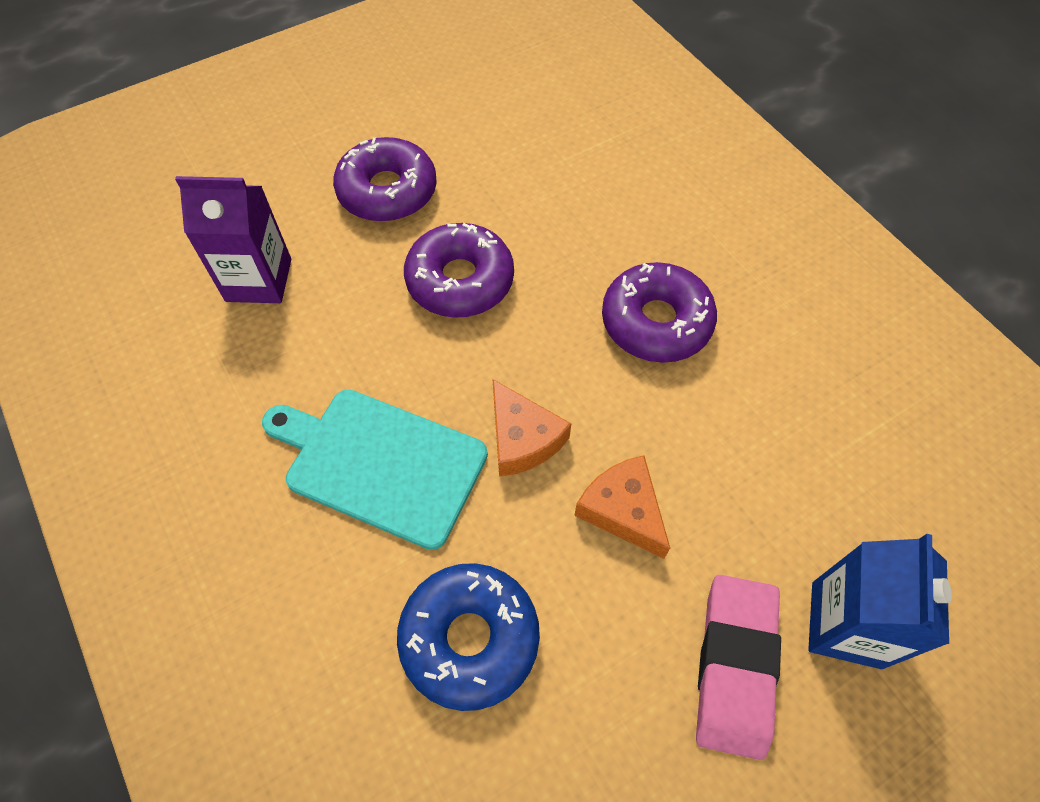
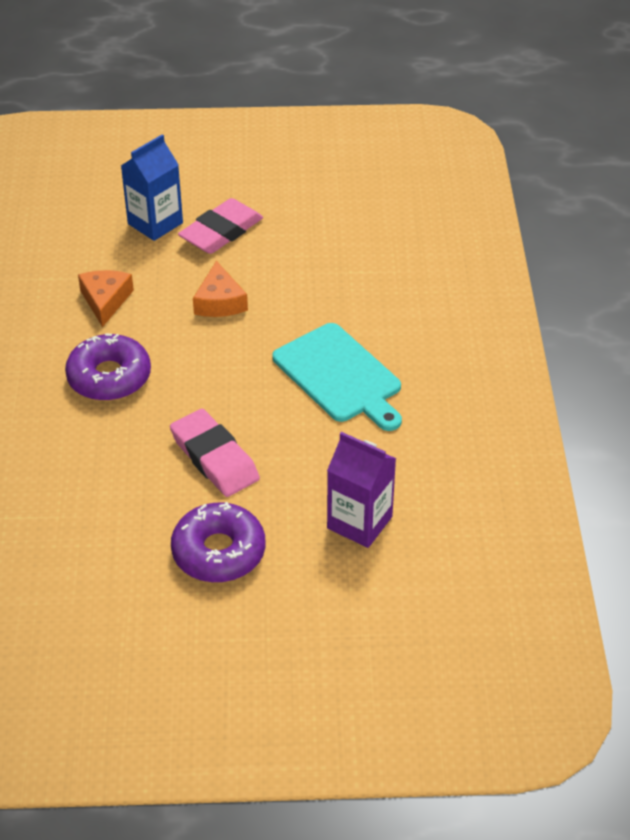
camera: 150 degrees left, 15 degrees down
(460, 281) = (214, 458): purple donut -> pink eraser
(469, 638) = (340, 288): blue donut -> none
(522, 439) = (247, 353): orange cheese -> orange cheese (105, 300)

